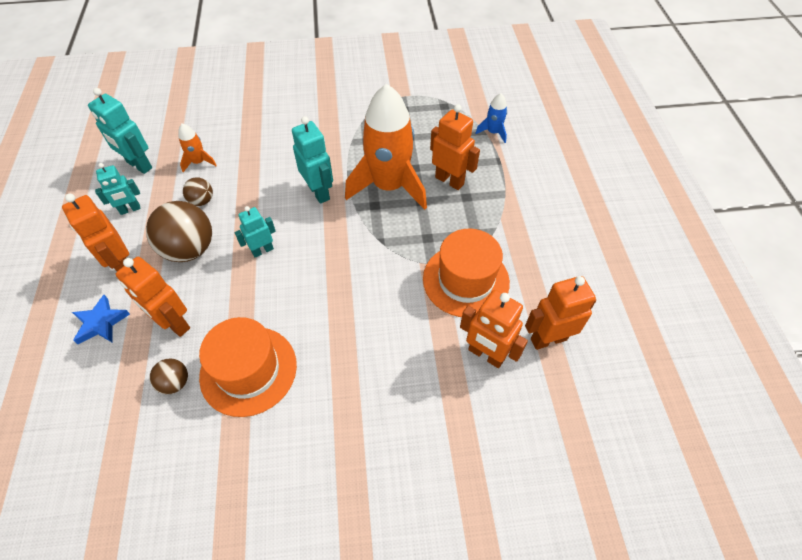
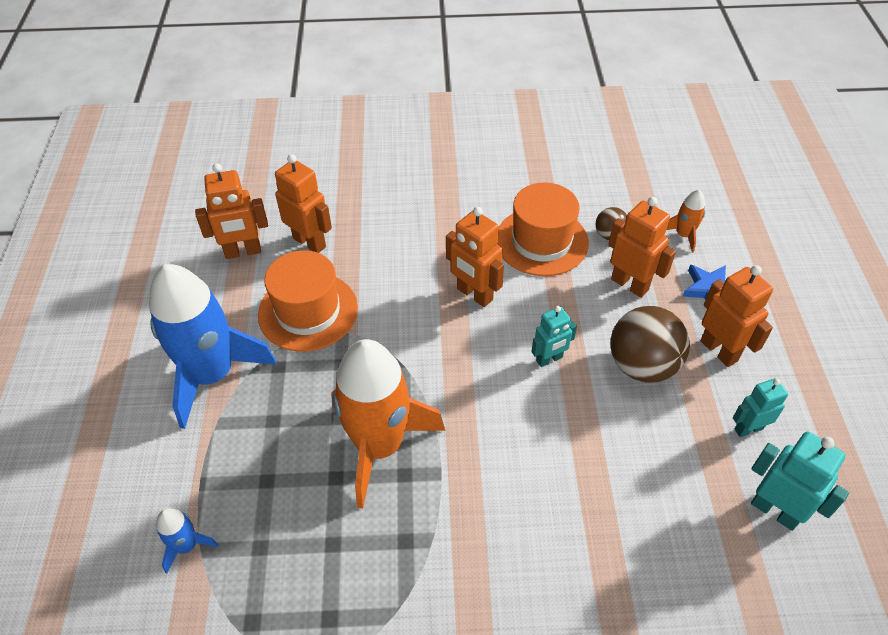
camera: 175 degrees left, 5 degrees down
(199, 162) = (679, 511): orange rocket -> orange rocket (683, 235)
(202, 201) = (650, 437): brown ball -> none
(319, 192) = (482, 441): turquoise robot -> none
(449, 180) = (288, 450): orange robot -> orange robot (474, 294)
(523, 225) = (212, 375): none -> blue rocket

